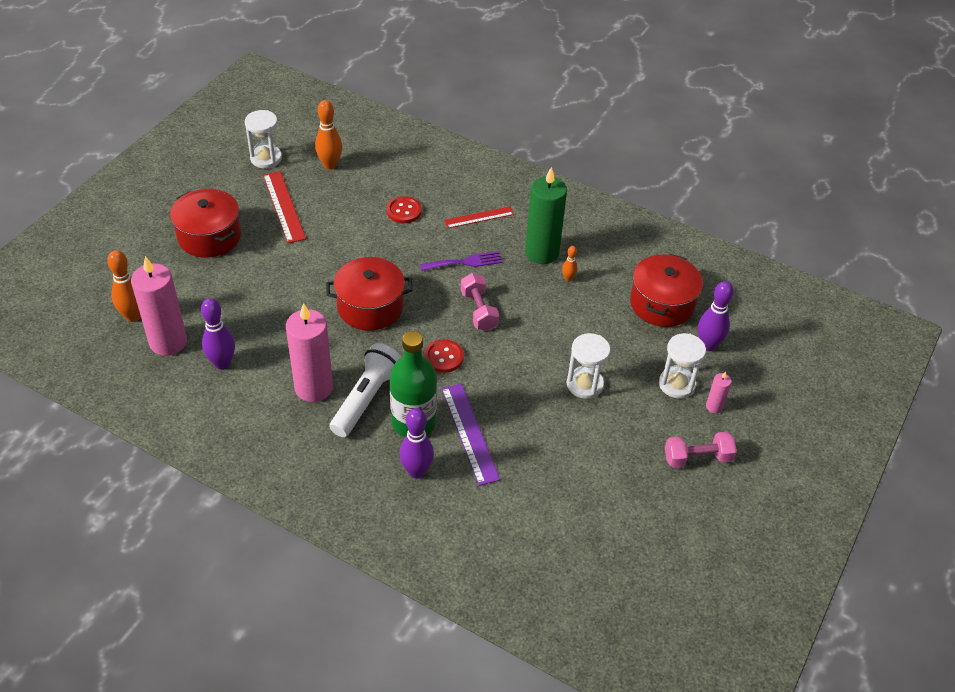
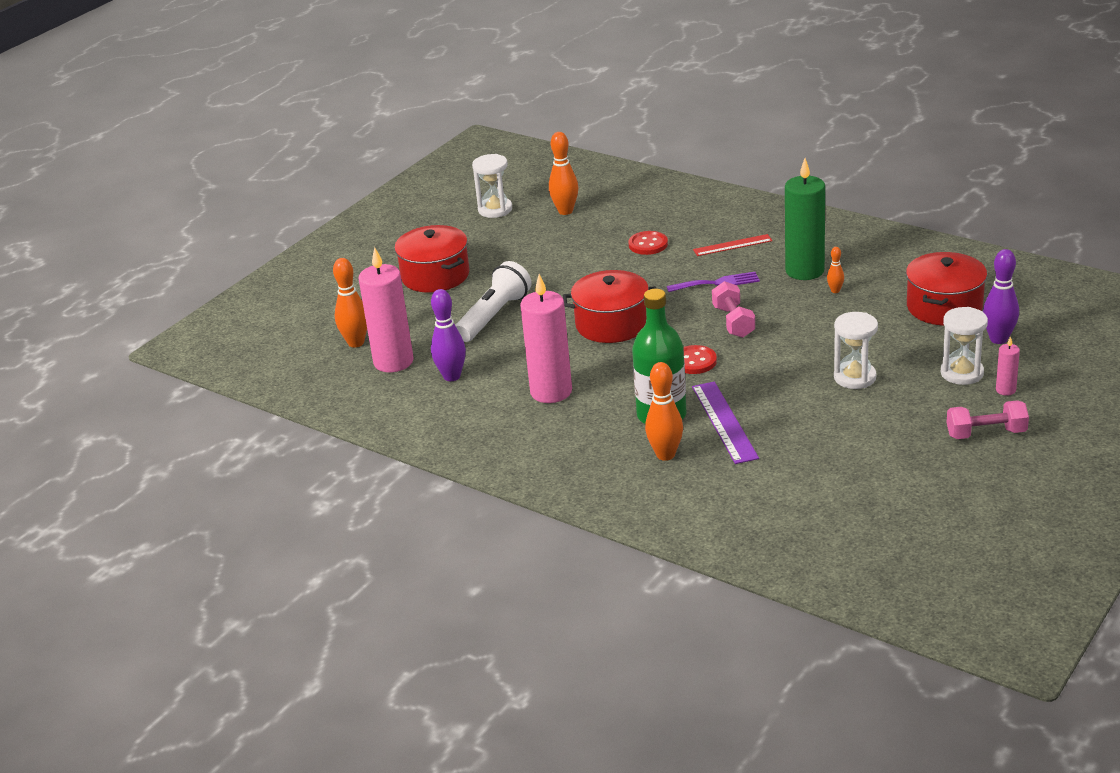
camera: 10 degrees right, 15 degrees down
(284, 206) = (515, 247): red ruler -> none
(367, 398) = (609, 398): white flashlight -> white flashlight (494, 316)
(416, 471) = (665, 455): purple bowling pin -> orange bowling pin

